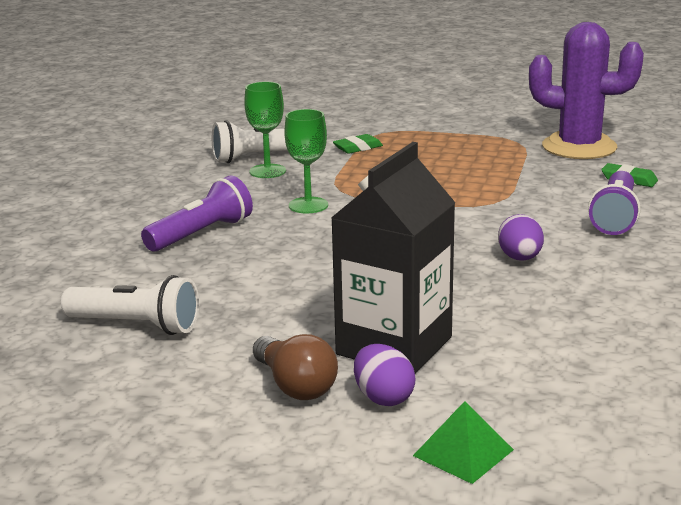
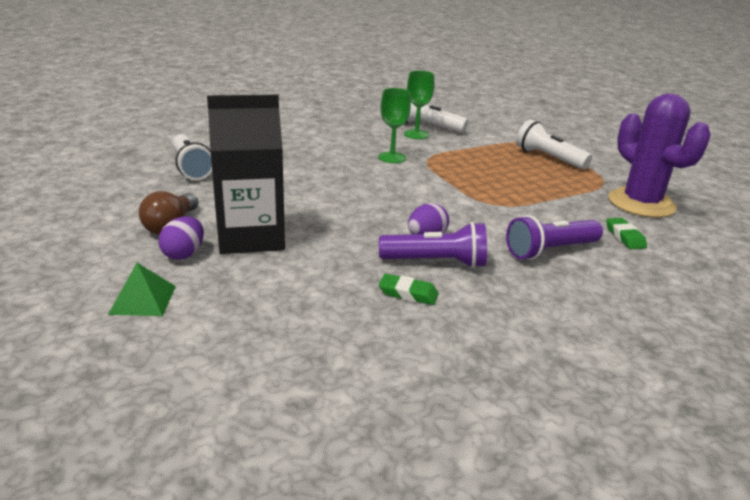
camera: 45 degrees right, 5 degrees up
(201, 234) = (313, 146): purple flashlight -> purple flashlight (436, 262)
(358, 148) = (493, 144): green eraser -> green eraser (408, 293)
(431, 140) = (548, 158): none -> white flashlight

